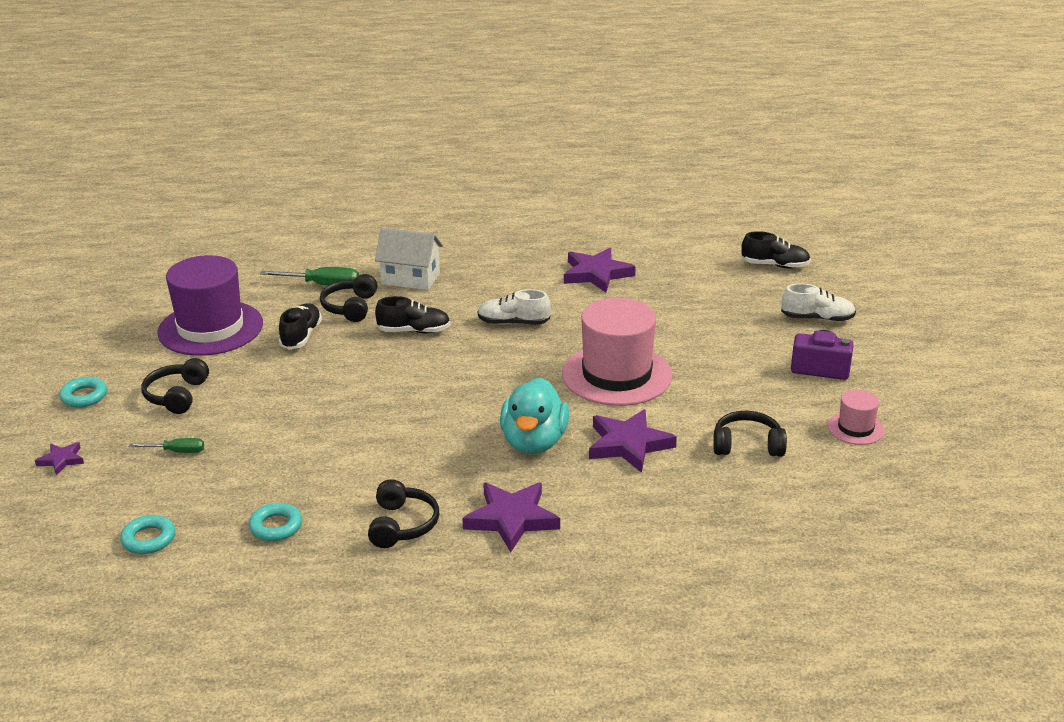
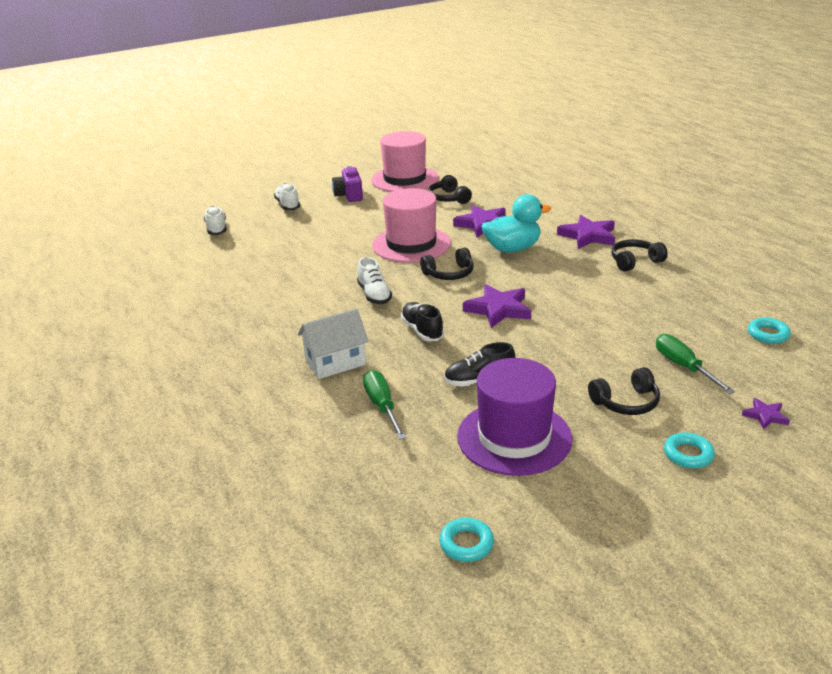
camera: 115 degrees left, 0 degrees up
(177, 451) = (683, 367): green screwdriver -> green screwdriver, size x1.63
(276, 526) = (692, 297): turquoise ring -> turquoise ring (466, 544)
(350, 307) = (410, 374): black headphones -> black headphones (449, 274)
(410, 279) = (335, 363): white house -> white house turned 75 degrees clockwise
(596, 274) = (270, 284): purple star -> purple star (498, 309)
(775, 265) = (216, 228): black shoe -> white shoe
(855, 428) = (404, 179): pink hat -> pink hat, size x2.09

